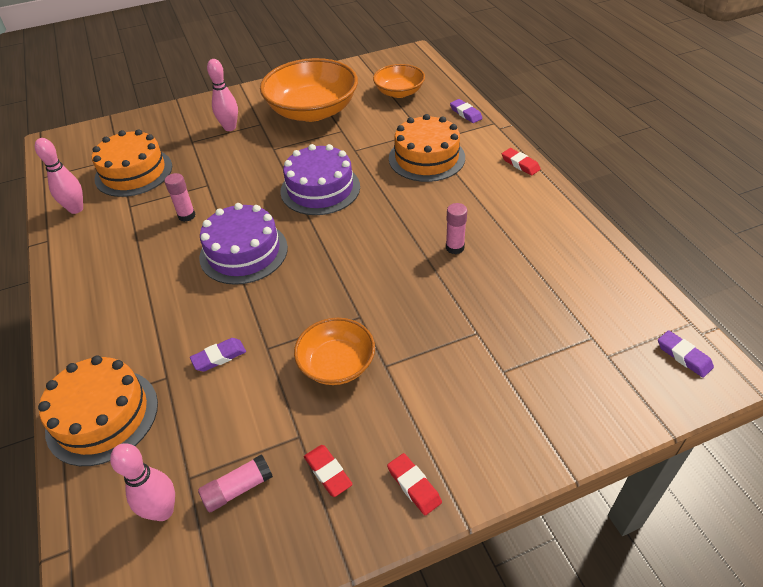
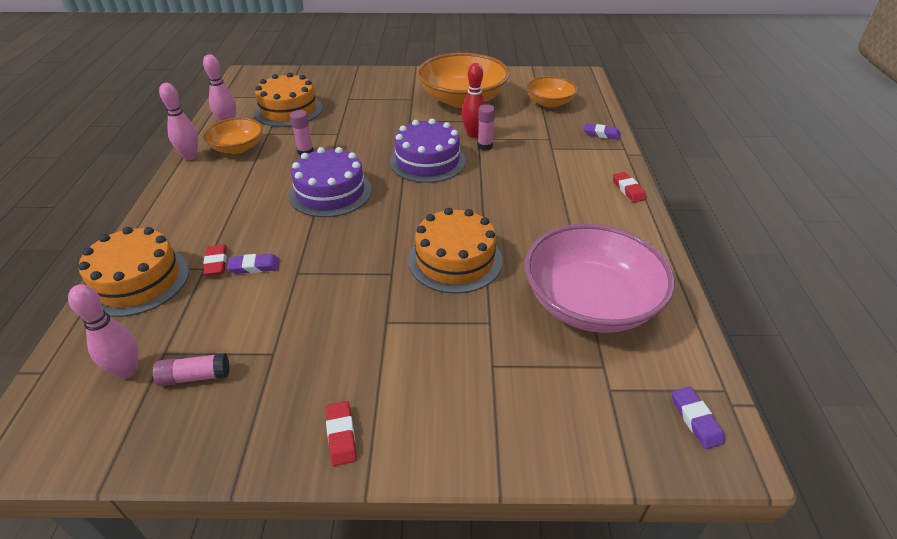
camera: 20 degrees right, 5 degrees down
(230, 127) = (385, 96): pink bowling pin -> pink bowling pin (190, 156)
(328, 472) = (275, 393): red eraser -> red eraser (216, 263)
(337, 364) = (345, 305): orange bowl -> orange bowl (237, 148)
(347, 147) = (473, 134): none -> red bowling pin
(426, 158) = (540, 161): orange cake -> orange cake (455, 260)
(455, 247) = (516, 243): pink glue stick -> pink glue stick (485, 146)
(465, 113) = (601, 134): purple eraser -> purple eraser turned 60 degrees counterclockwise
(549, 284) = (590, 302): none -> pink bowl

